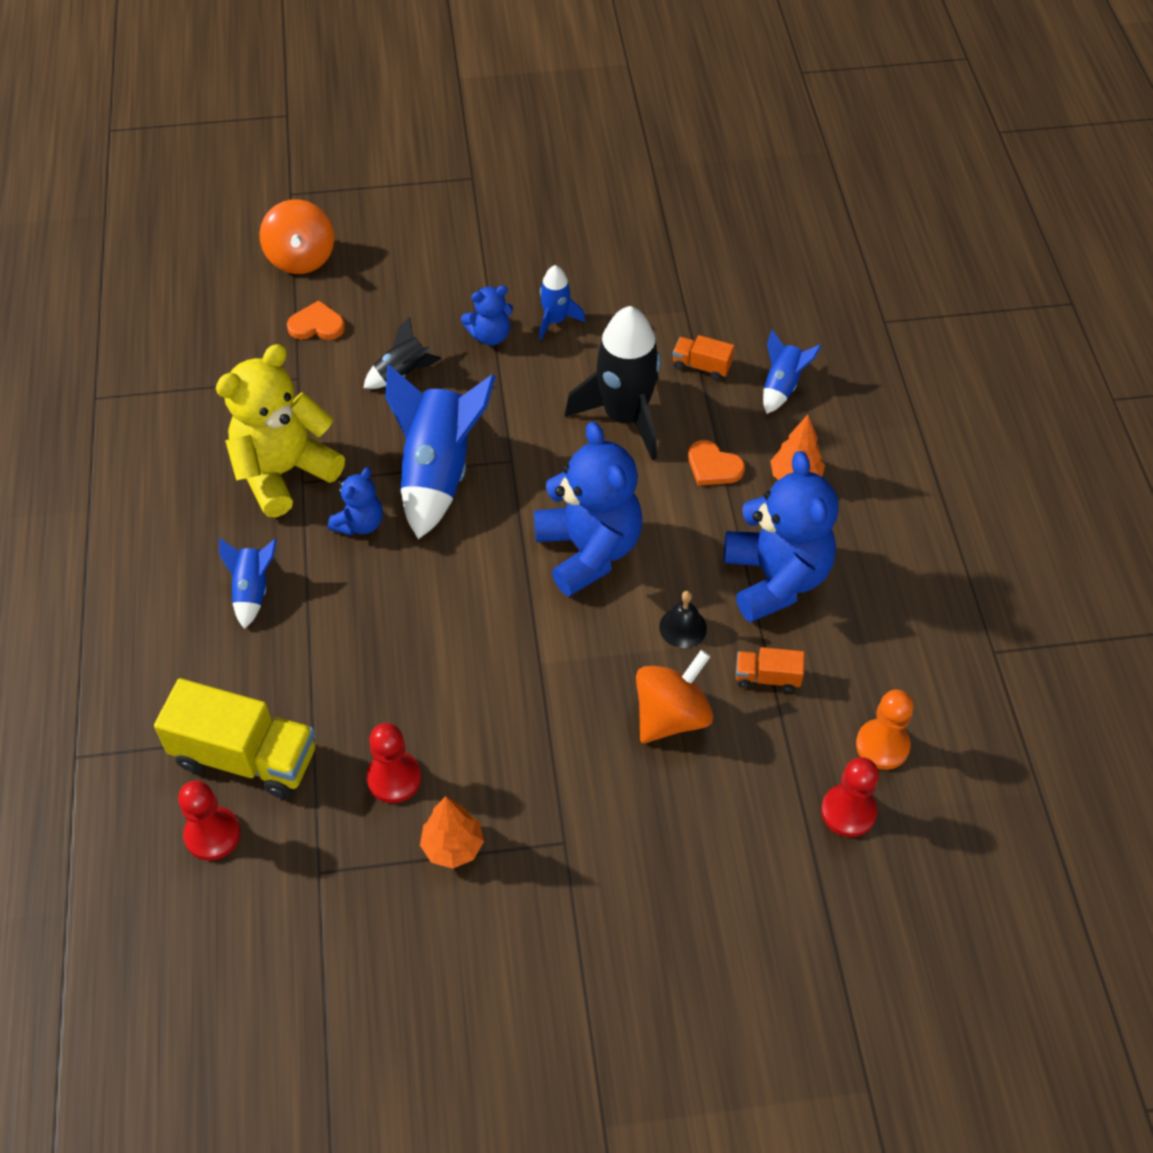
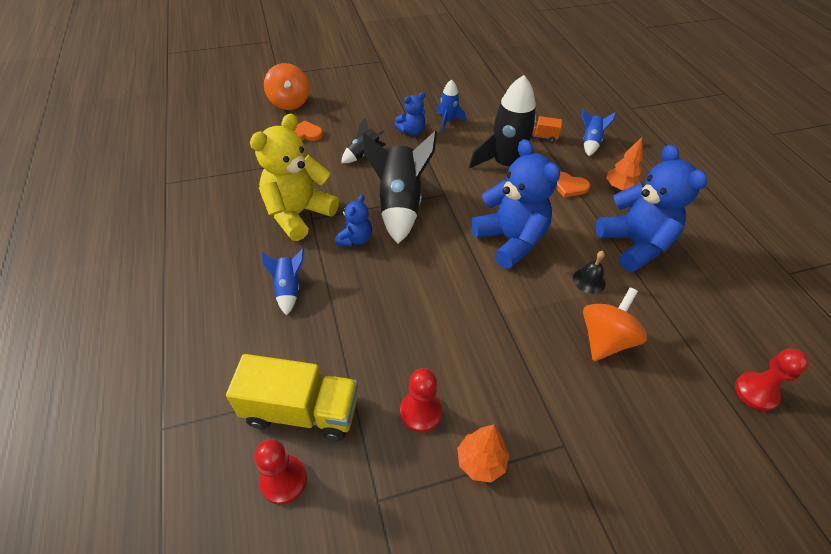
camera: 10 degrees left, 5 degrees down
(438, 472) = (399, 205): blue rocket -> black rocket
(767, 677) = (657, 306): orange truck -> none
(882, 745) = (754, 342): orange pawn -> none

